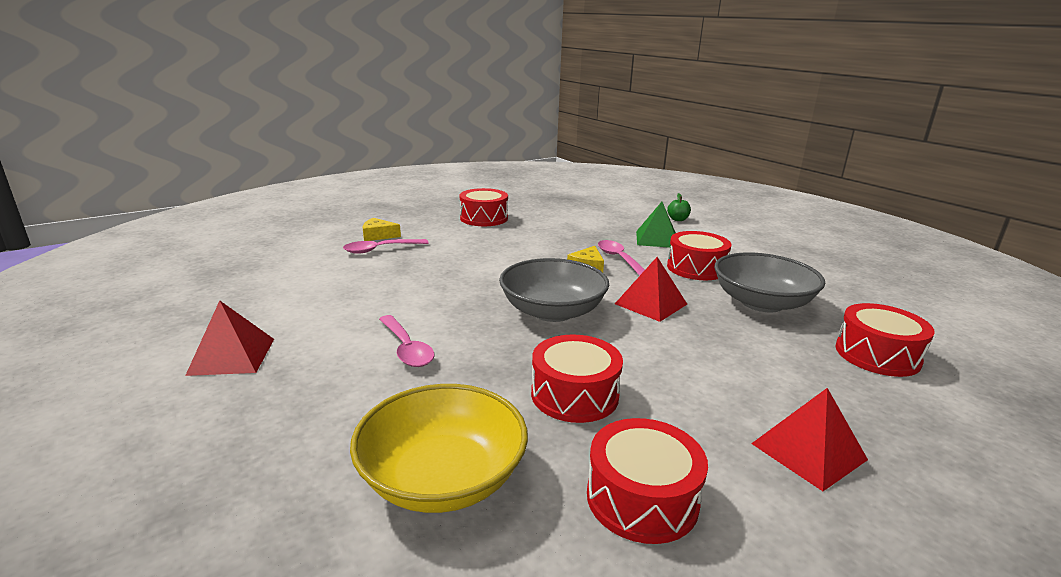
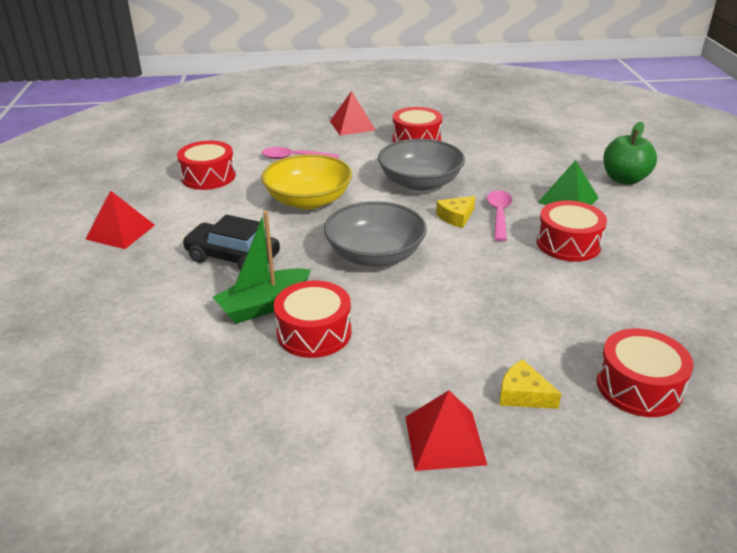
camera: 30 degrees right, 10 degrees up
(378, 235) = (305, 142): yellow cheese -> yellow cheese (523, 394)
(406, 348) = (232, 257): pink spoon -> black car
(442, 478) = (170, 360): yellow bowl -> yellow bowl (308, 200)
(493, 384) = (264, 305): none -> green boat
(642, 498) = (278, 422): red drum -> red drum (208, 177)
(650, 304) = (472, 270): red pyramid -> red pyramid (352, 125)
(678, 219) = (624, 179): green apple -> green apple, size x1.88
(761, 303) = (589, 299): grey bowl -> grey bowl (420, 182)

